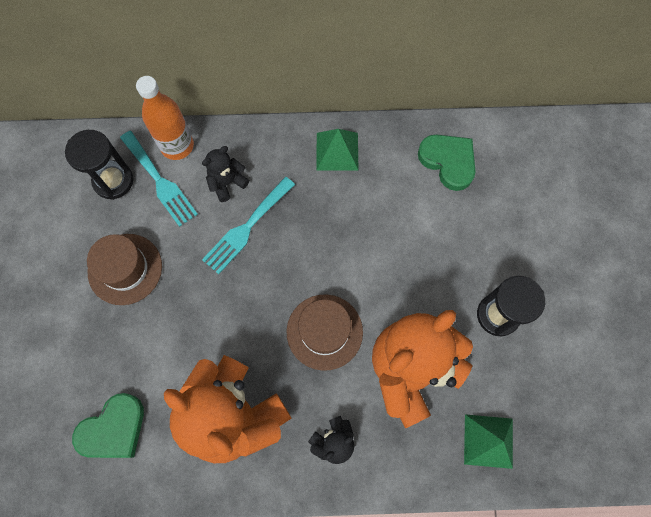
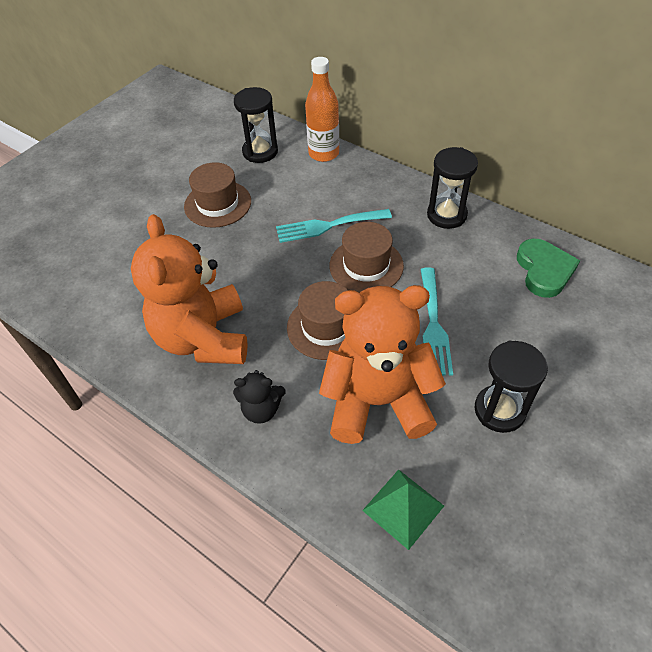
camera: 40 degrees right, 20 degrees down
(113, 429) = (113, 293): green heart -> none
(160, 182) = (291, 168): turquoise fork -> turquoise fork (433, 325)
(227, 183) = (339, 192): black teddy bear -> none
(310, 249) = (366, 266): none -> brown hat
(337, 151) = (446, 215): green pyramid -> black hourglass

